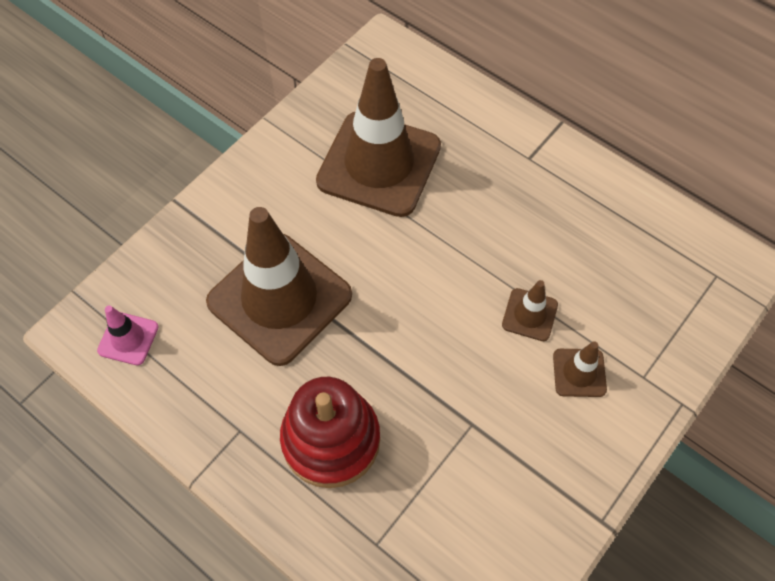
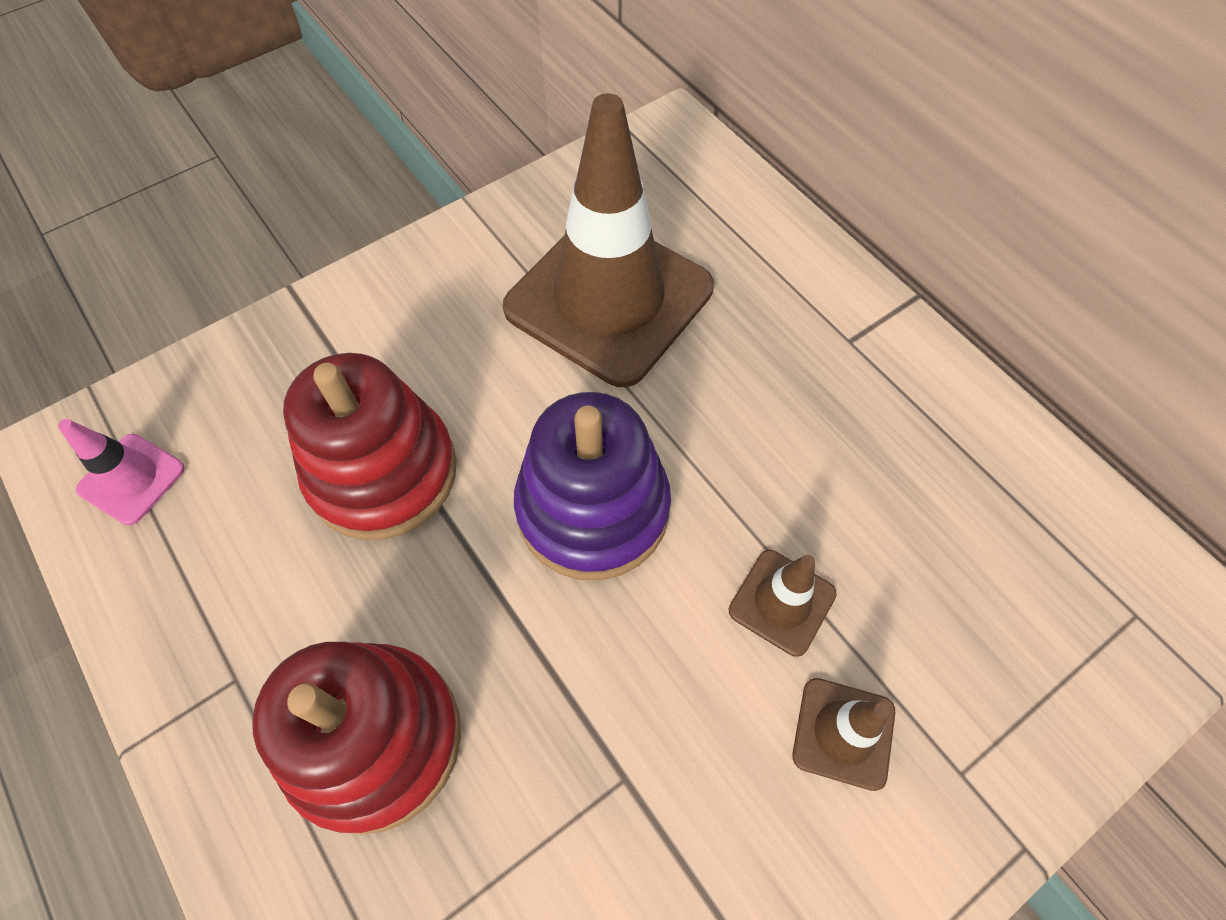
camera: 15 degrees right, 0 degrees up
(279, 298) = (383, 472): brown traffic cone -> red stacking toy
(410, 290) = (593, 509): none -> purple stacking toy

